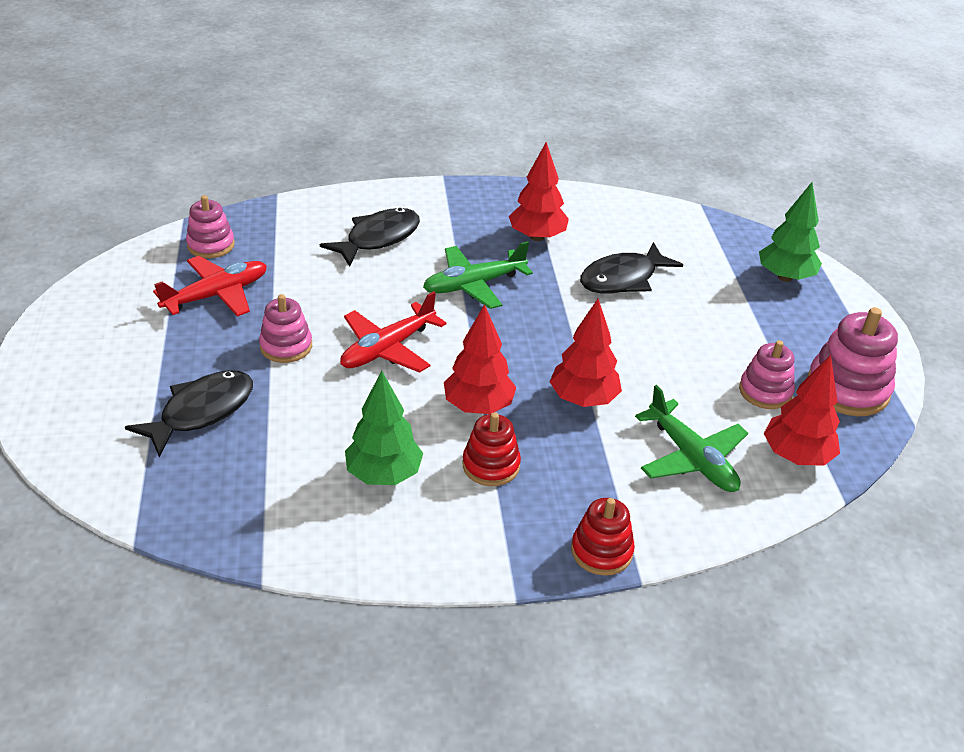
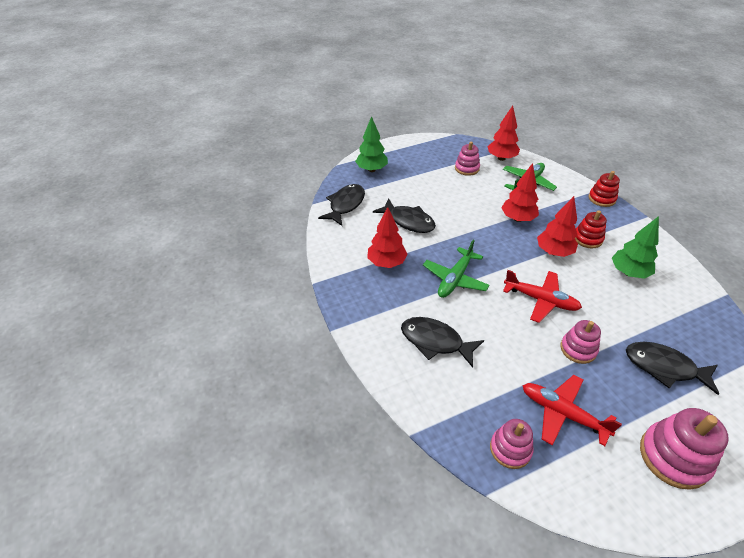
camera: 105 degrees left, 5 degrees up
(474, 285) = (455, 279): green plane -> green plane turned 75 degrees clockwise
(687, 230) = (345, 205): none -> black fish
(847, 389) = (447, 148): pink stacking toy -> pink stacking toy (673, 457)

